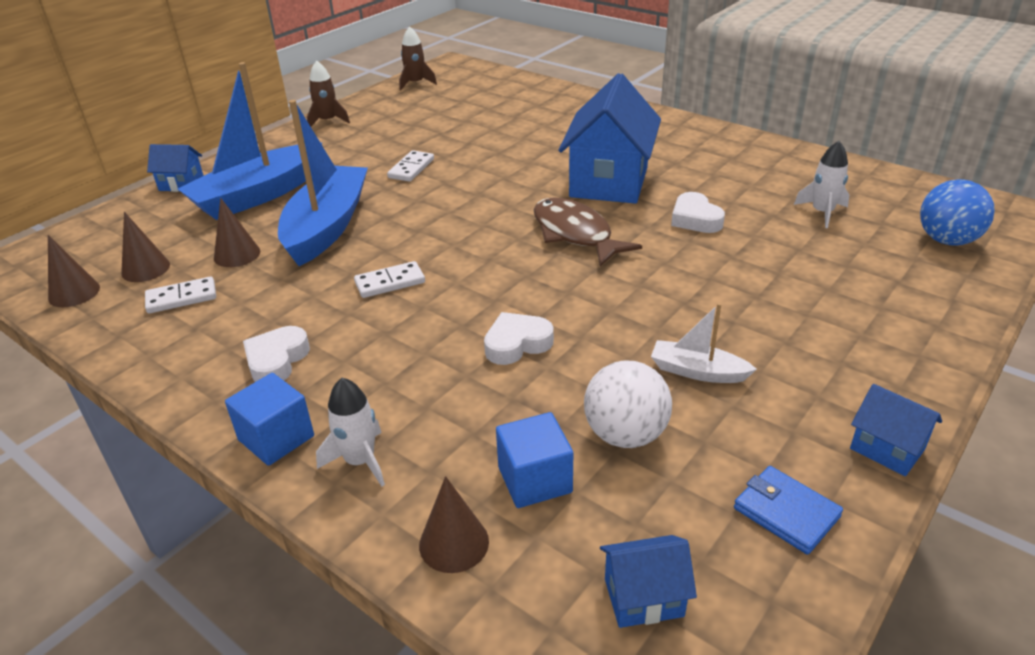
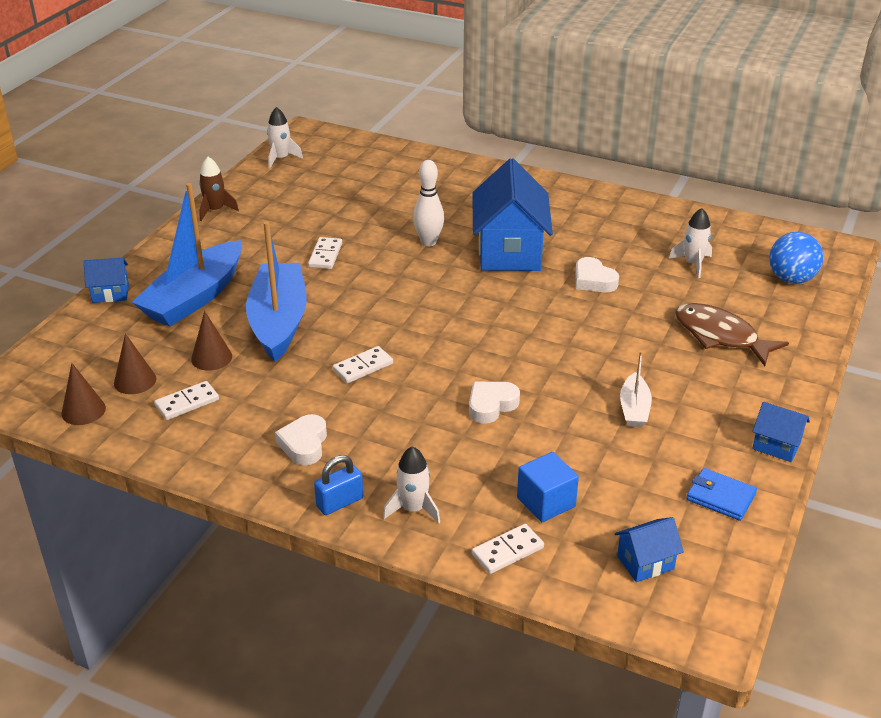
camera: 15 degrees left, 0 degrees up
(276, 438) = (340, 502): blue cube -> blue padlock
(416, 83) = (281, 158): brown rocket -> white rocket
(454, 543) = (507, 551): brown cone -> white domino
(525, 165) = (428, 242): none -> white bowling pin
(575, 234) = (499, 305): brown fish -> brown fish (720, 336)
(625, 435) = (598, 462): white ball -> none
(697, 371) = (634, 409): white boat -> white boat turned 90 degrees counterclockwise

